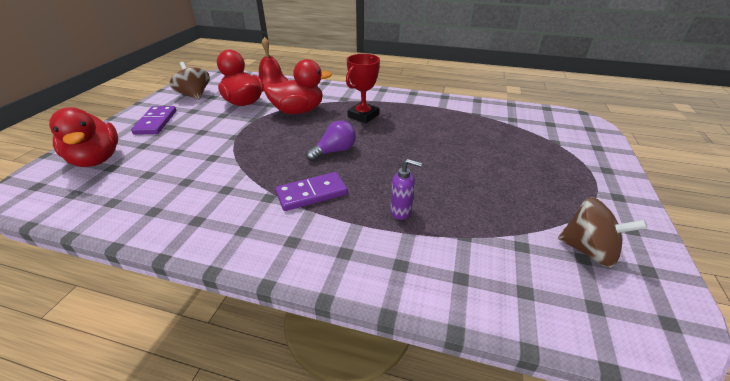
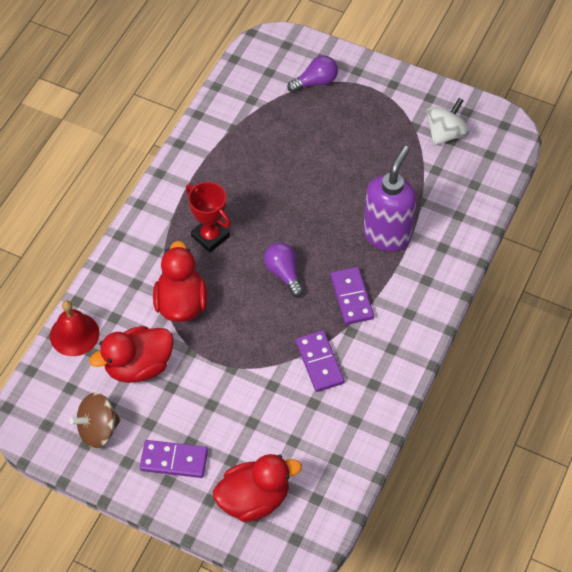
camera: 80 degrees left, 20 degrees up
(232, 180) = (319, 362): none -> purple domino
(401, 212) = (387, 235): purple soap dispenser -> purple soap dispenser, size x2.22
(565, 147) = (315, 82): none -> purple light bulb
(588, 250) = (445, 134): brown spinning top -> white spinning top

